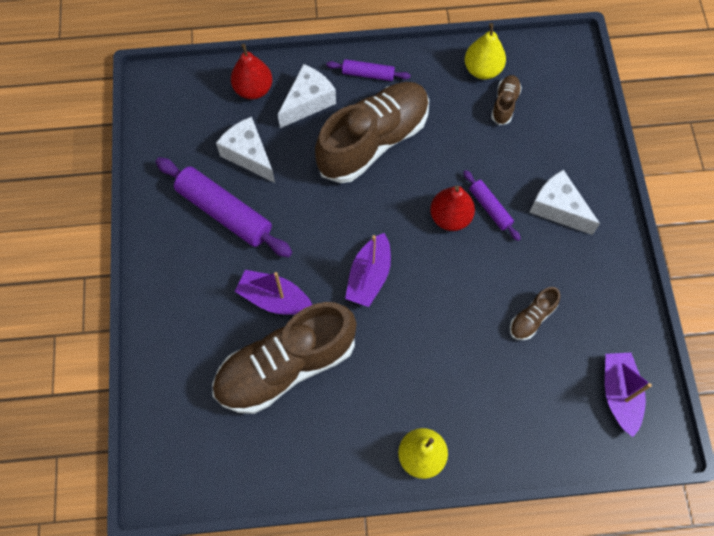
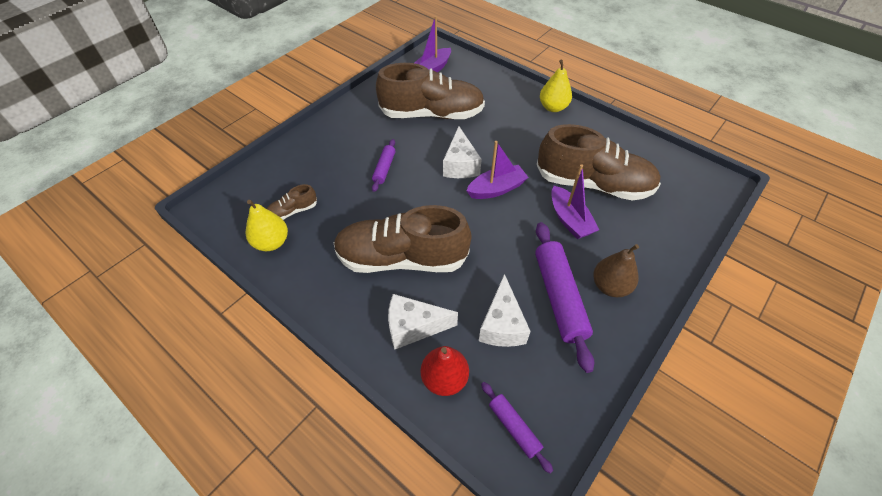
camera: 135 degrees left, 15 degrees down
(191, 257) = (610, 286): none -> brown pear
(368, 74) = (345, 309): purple rolling pin -> purple rolling pin (514, 428)
(450, 217) = (412, 181): red pear -> none
(532, 318) = (432, 114): brown shoe -> brown shoe, size x2.37
(558, 208) = (350, 142): white cheese -> white cheese (460, 165)

